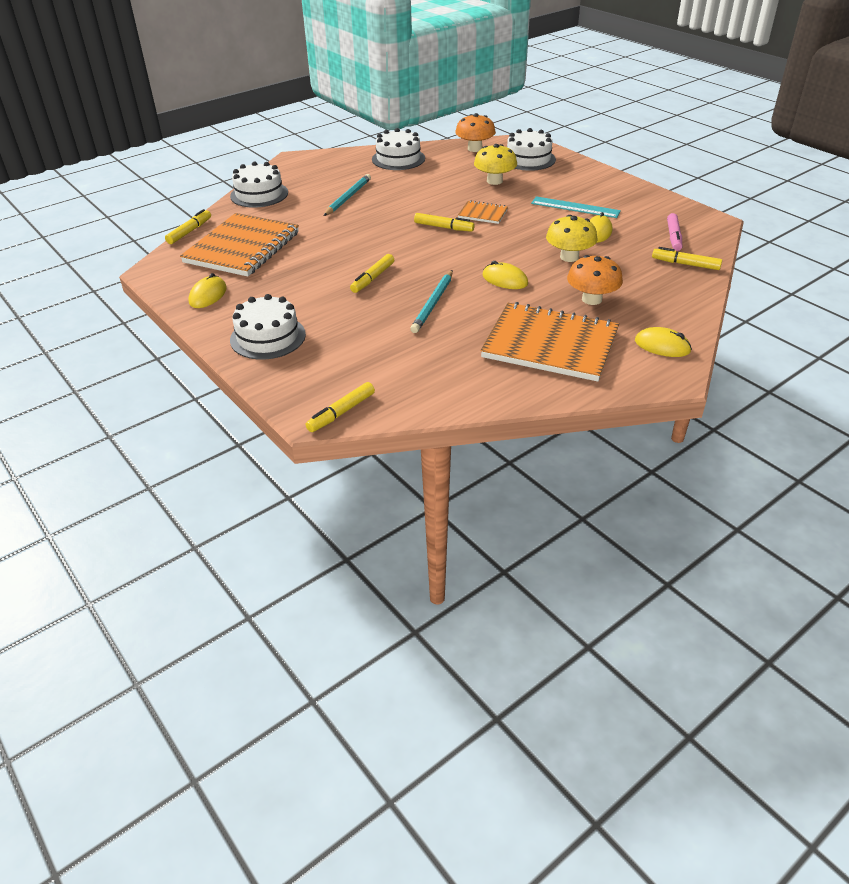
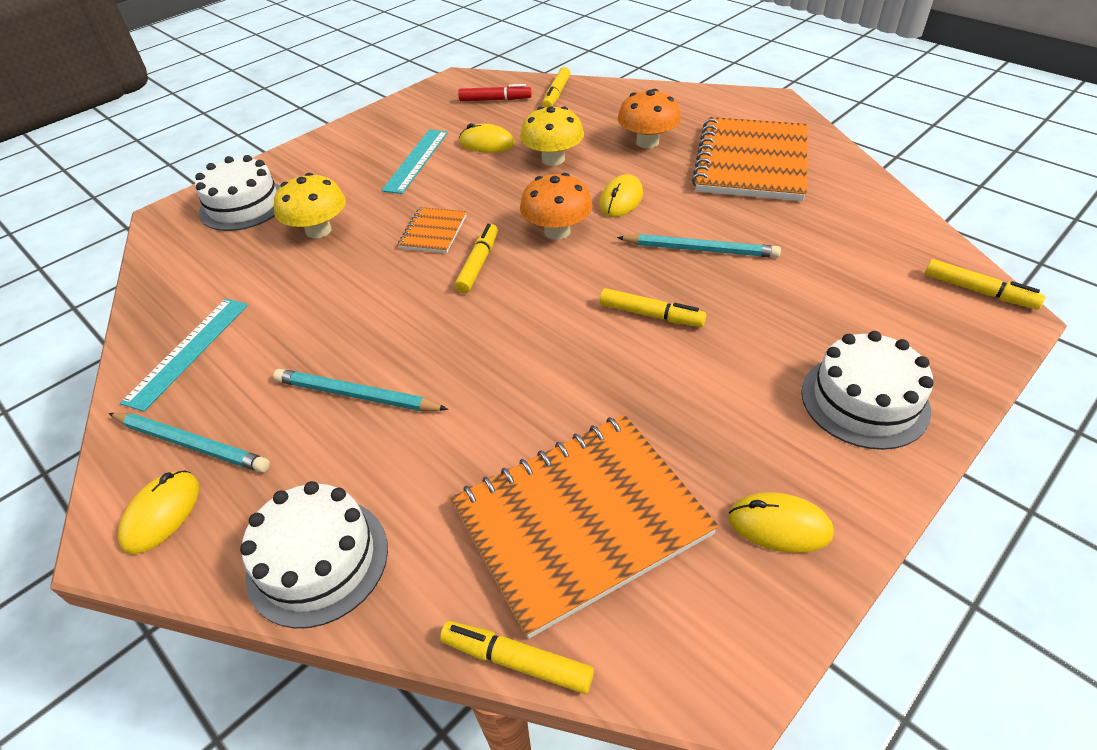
camera: 95 degrees left, 5 degrees up
(242, 247) = (581, 521): orange notebook -> orange notebook turned 45 degrees counterclockwise
(336, 166) = (191, 444): none -> turquoise pencil
(398, 159) = (188, 351): white cake -> turquoise ruler
(475, 149) = (178, 261): orange mushroom -> orange mushroom (557, 231)
(662, 346) = (721, 105): yellow mouse -> yellow mouse (162, 514)
(673, 237) = (495, 100): pink marker -> red marker

